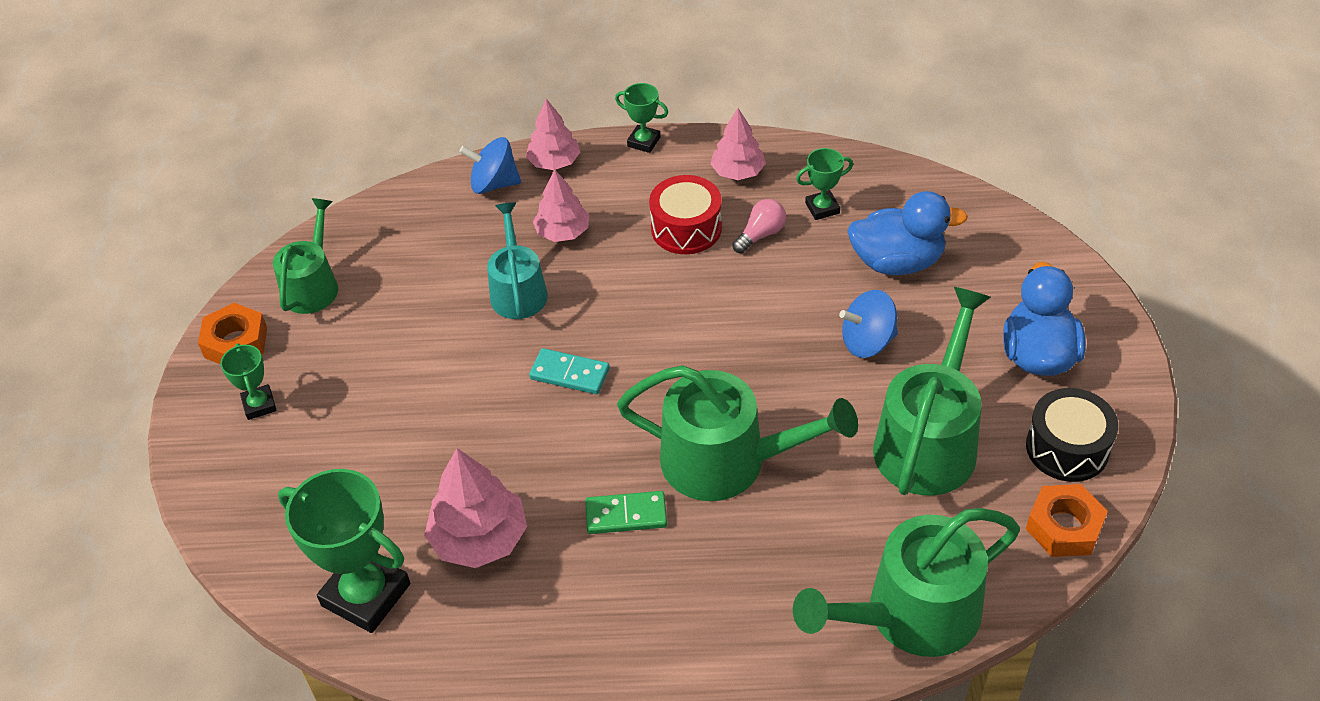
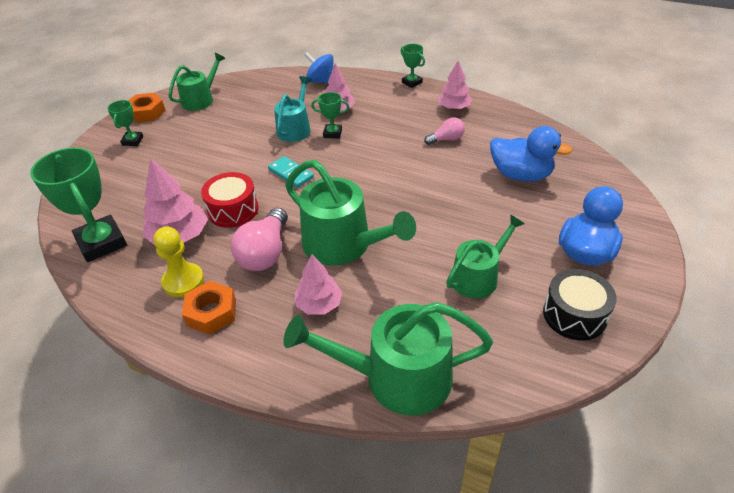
camera: 25 degrees right, 5 degrees down
(542, 603) = (183, 281): none -> yellow pawn
(554, 162) = (358, 80): pink tree -> pink tree (319, 304)
(626, 515) = (265, 253): green domino -> pink light bulb
(686, 228) = (406, 125): red drum -> red drum (233, 210)
(822, 208) = (492, 137): green trophy -> green trophy (332, 133)
(867, 342) = (474, 210): blue spinning top -> none
(929, 440) = (478, 277): green watering can -> green watering can, size x0.62
(1064, 527) = (542, 364): orange nut -> orange nut (211, 312)

